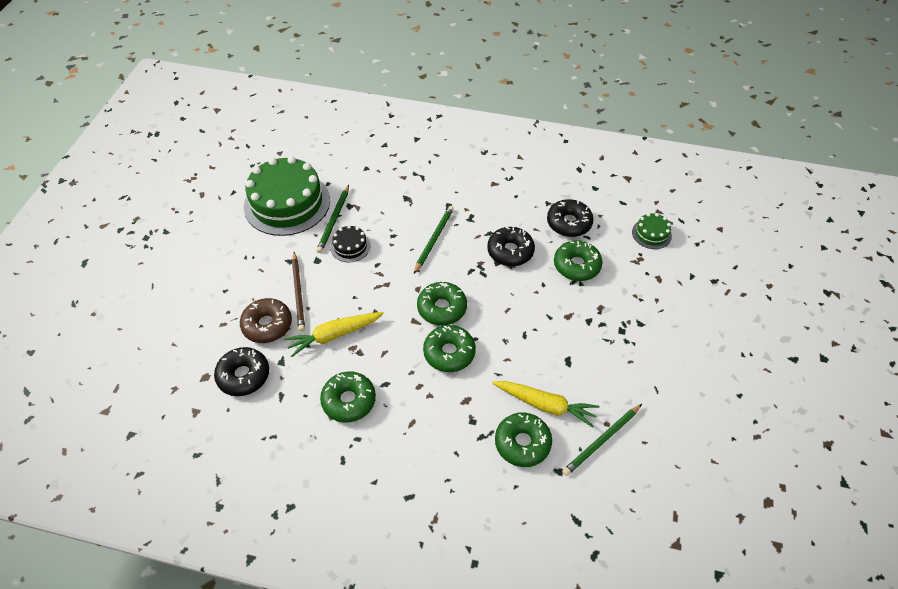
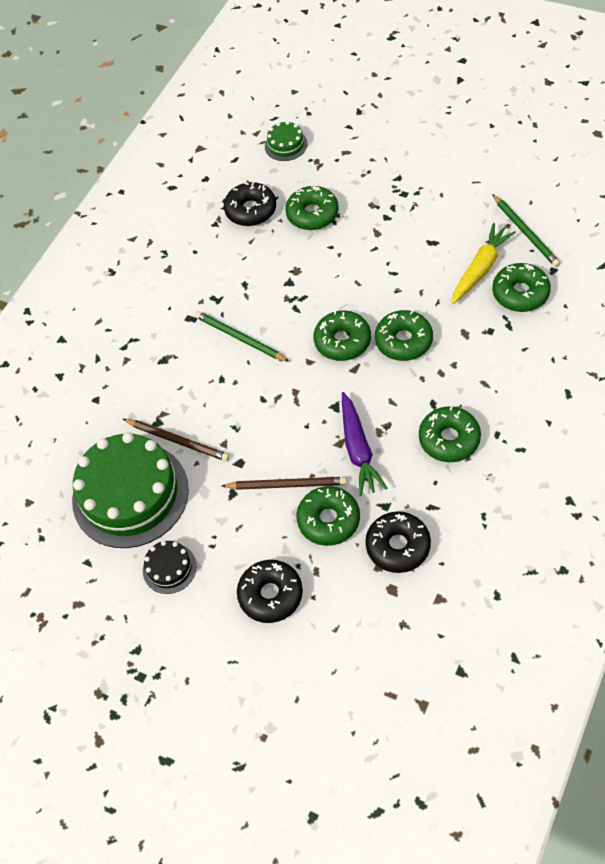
camera: 70 degrees left, 5 degrees up
(267, 325) = (329, 520): brown donut -> green donut
(334, 220) = (178, 441): green pencil -> brown pencil
(334, 335) = (358, 449): yellow carrot -> purple carrot
(350, 246) = (227, 425): black cake -> black cake (169, 568)
(510, 251) = (277, 268): black donut -> black donut (270, 595)

